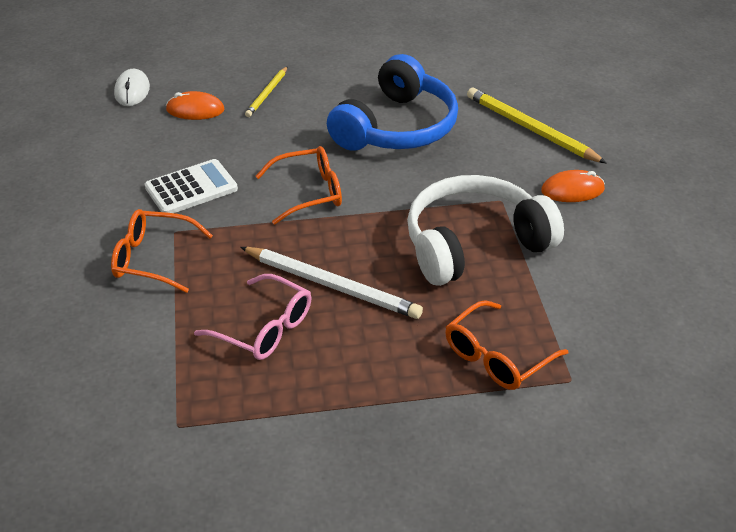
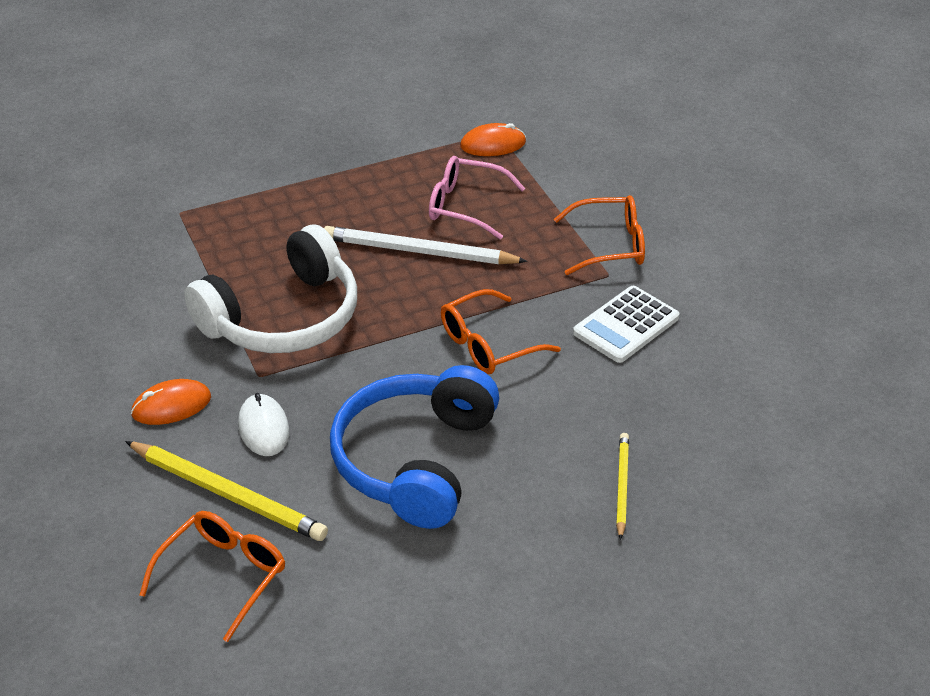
camera: 165 degrees right, 0 degrees up
(132, 91) = (812, 454): white mouse -> white mouse (263, 428)
(195, 110) = (701, 437): orange mouse -> orange mouse (493, 144)
(496, 357) = (247, 218): orange glasses -> orange glasses (223, 575)

